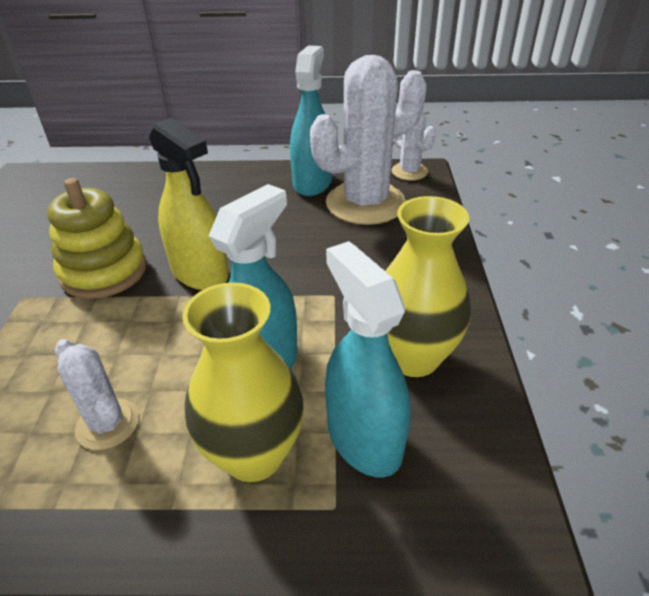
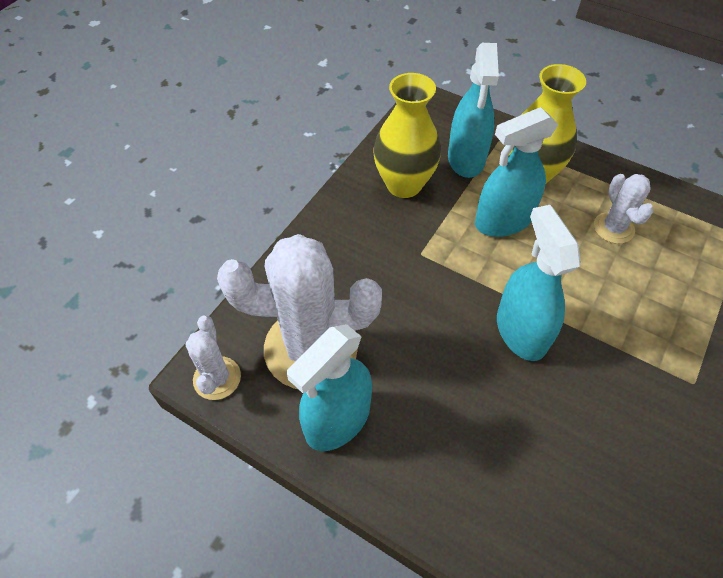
camera: 150 degrees left, 15 degrees up
(104, 272) = (613, 379): yellow stacking toy -> none
(200, 273) = (521, 331): yellow spray bottle -> turquoise spray bottle

